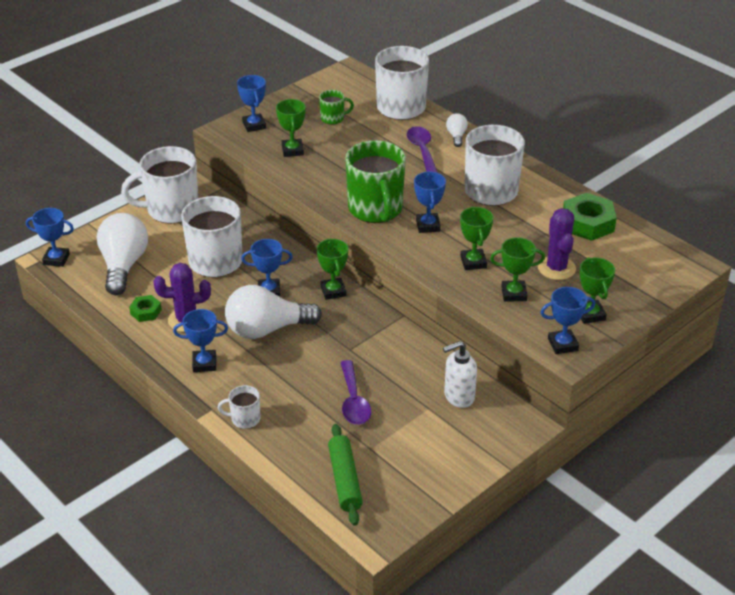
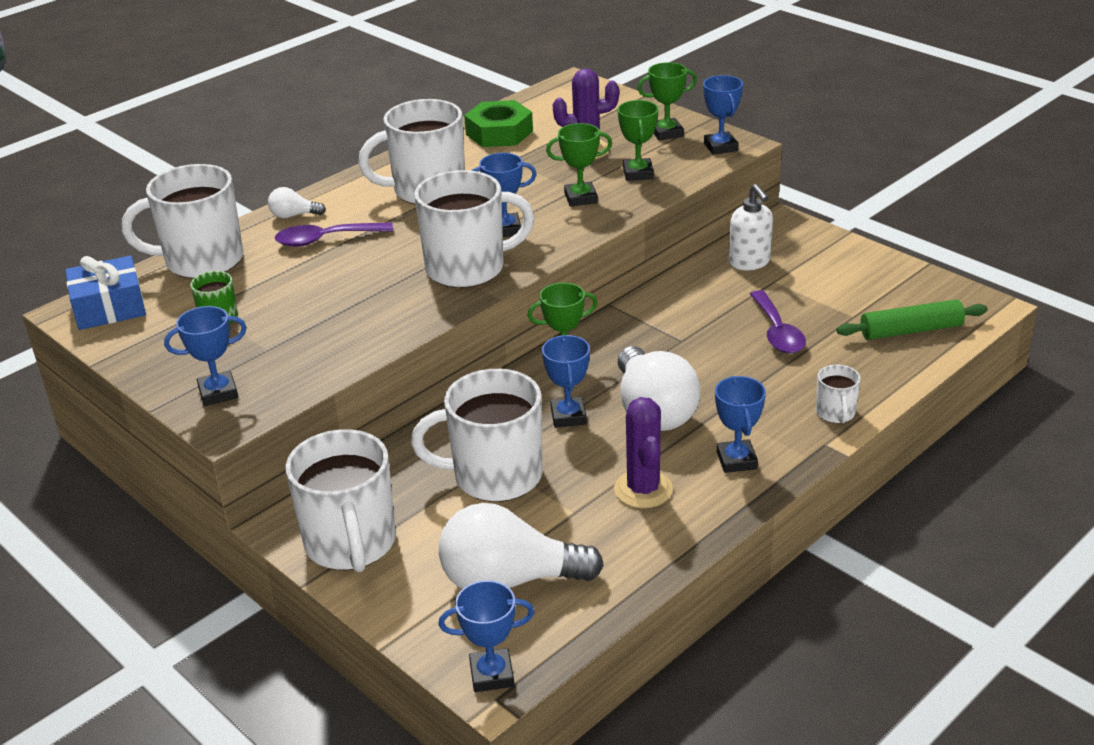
camera: 90 degrees left, 5 degrees down
(56, 259) = (491, 674): blue trophy -> blue trophy turned 75 degrees clockwise
(146, 312) = (629, 536): green nut -> none
(292, 150) = (304, 348): green trophy -> none
(351, 81) = (109, 307): none -> blue gift
(353, 401) = (777, 332): purple spoon -> purple spoon turned 90 degrees clockwise
(375, 209) = (468, 268): green mug -> white mug

